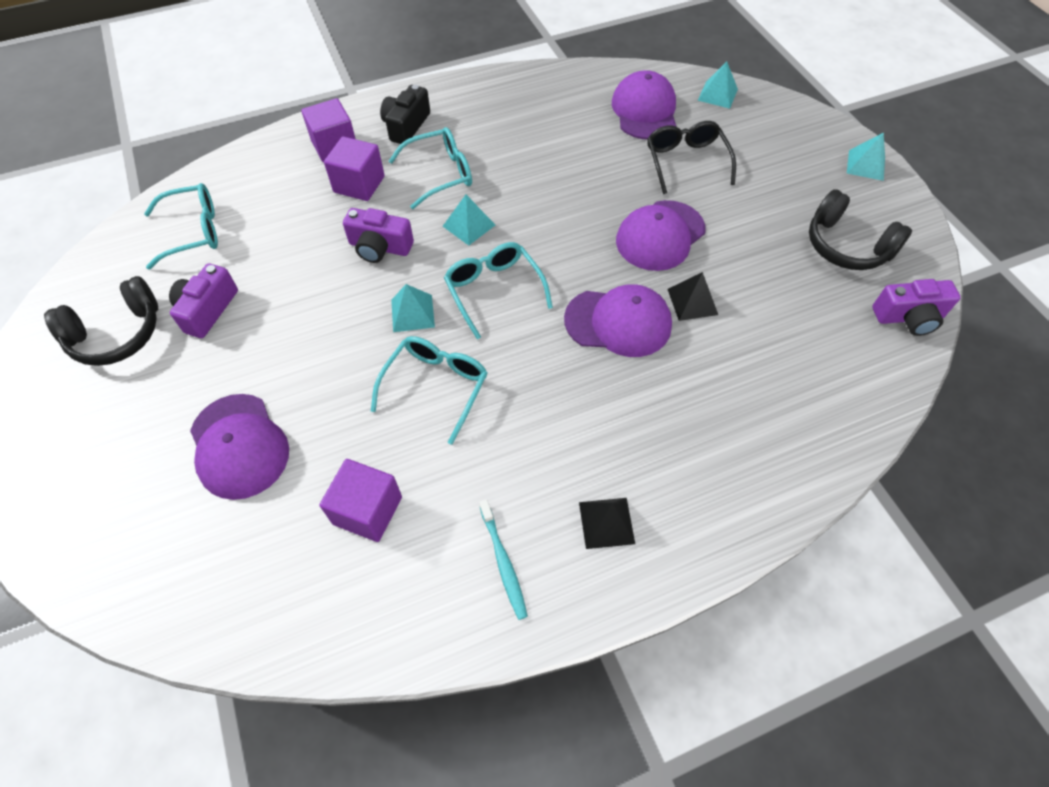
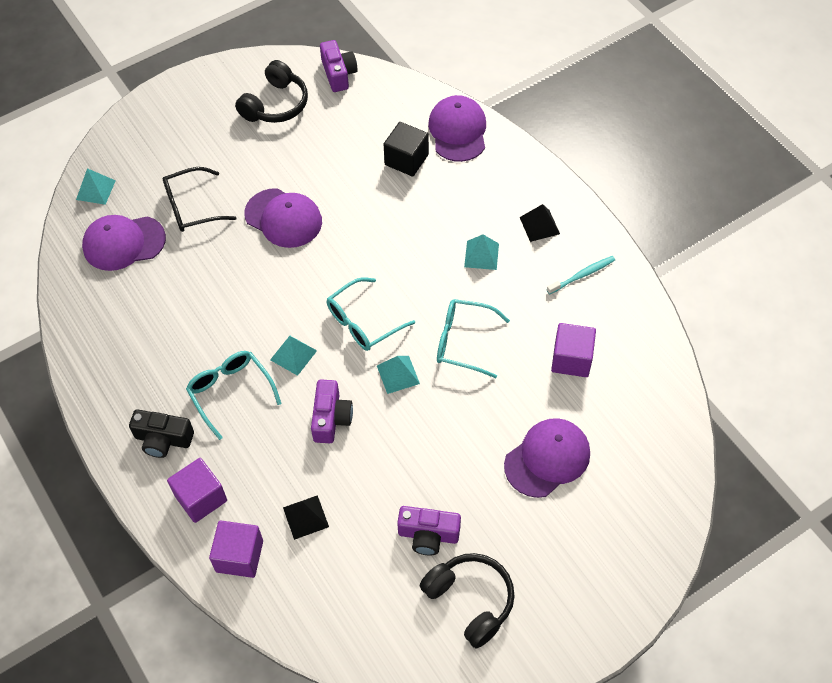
camera: 100 degrees left, 0 degrees up
(193, 232) = (339, 588): turquoise glasses -> none
(359, 184) = (253, 458): purple cube -> purple cube (239, 556)
(618, 322) = (378, 236): purple cap -> purple cap (458, 131)
(692, 301) = (348, 193): black pyramid -> black pyramid (305, 517)
(746, 373) = (406, 160): none -> black cube
(866, 165) = (182, 90): turquoise pyramid -> turquoise pyramid (481, 255)

